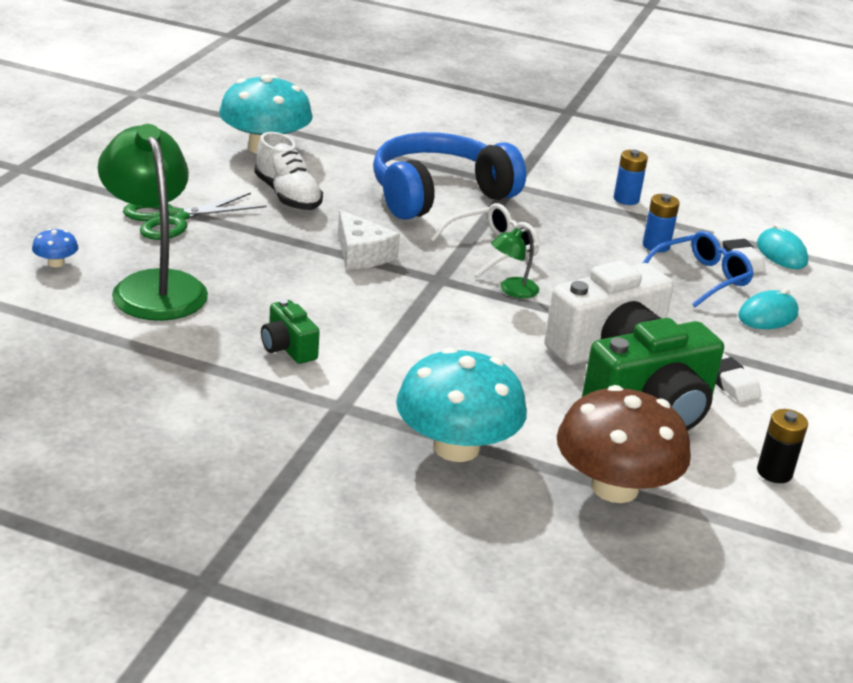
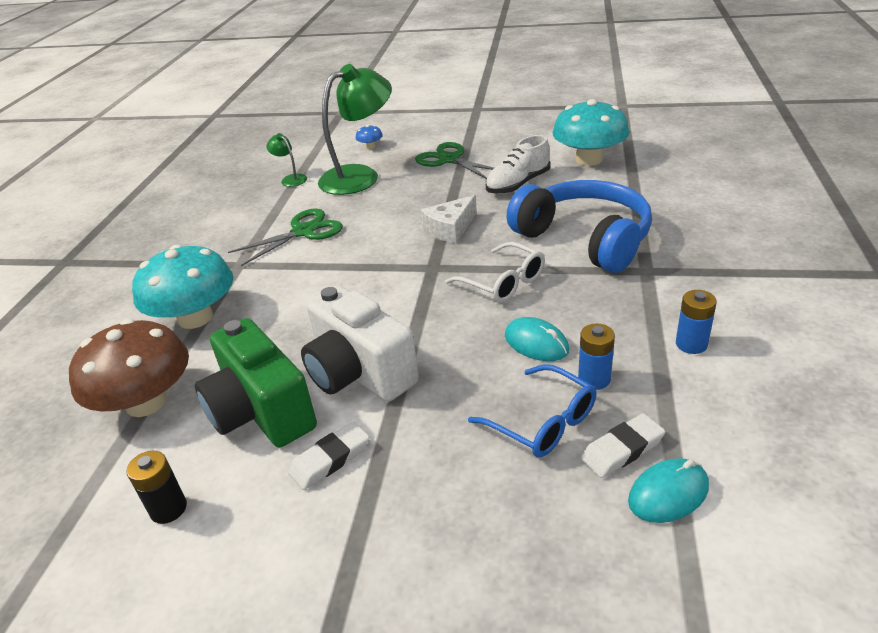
camera: 85 degrees right, 5 degrees up
(288, 348) = (303, 232): green camera -> green scissors
(512, 290) = (436, 304): green lamp -> green lamp (291, 179)
(768, 315) = (487, 487): turquoise mouse -> turquoise mouse (536, 343)

